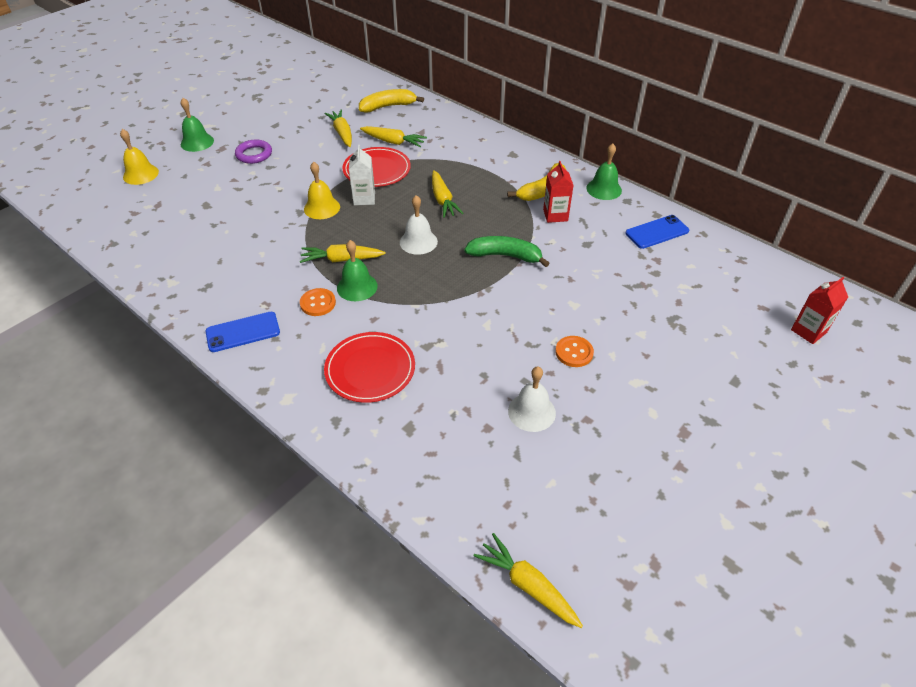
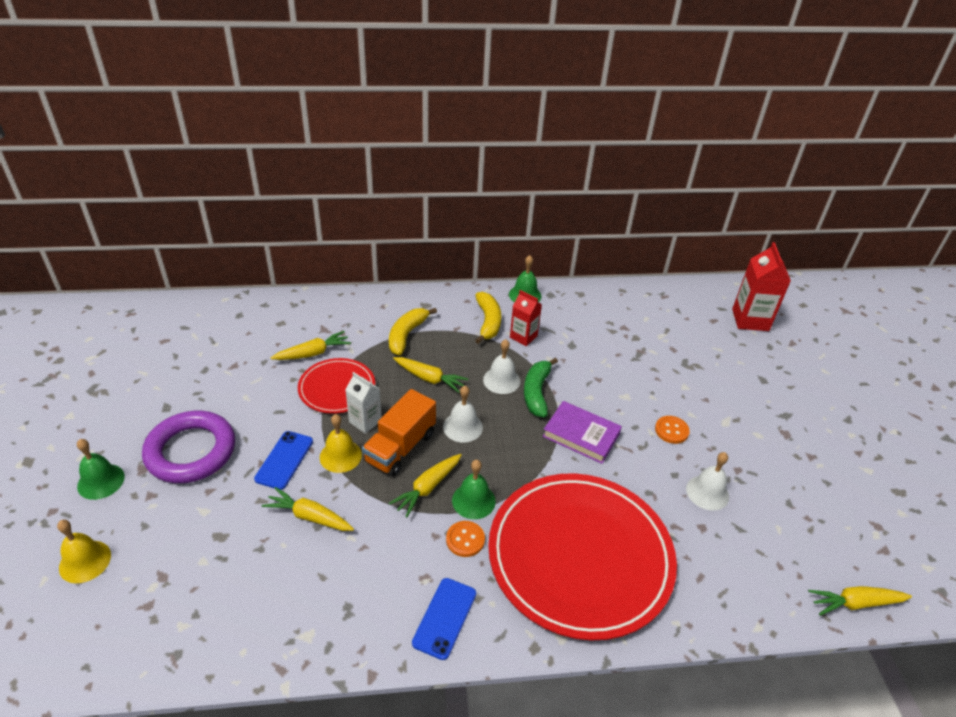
camera: 50 degrees left, 5 degrees down
(254, 154) = (191, 451): purple ring -> purple ring, size x1.91
(342, 133) = (251, 374): yellow carrot -> yellow carrot (309, 516)
(361, 226) = (400, 447): none -> orange truck
(370, 369) = (580, 556): red plate -> red plate, size x2.02
(388, 106) = (257, 322): yellow banana -> yellow banana (407, 335)
(491, 232) = (501, 380): none -> white bell
(493, 303) = (581, 435): none -> purple book
(505, 256) = (537, 392): green banana -> green banana turned 45 degrees counterclockwise
(657, 232) = (598, 307): blue phone -> blue phone (284, 460)
(808, 331) = (750, 320): red carton -> red carton, size x1.61

